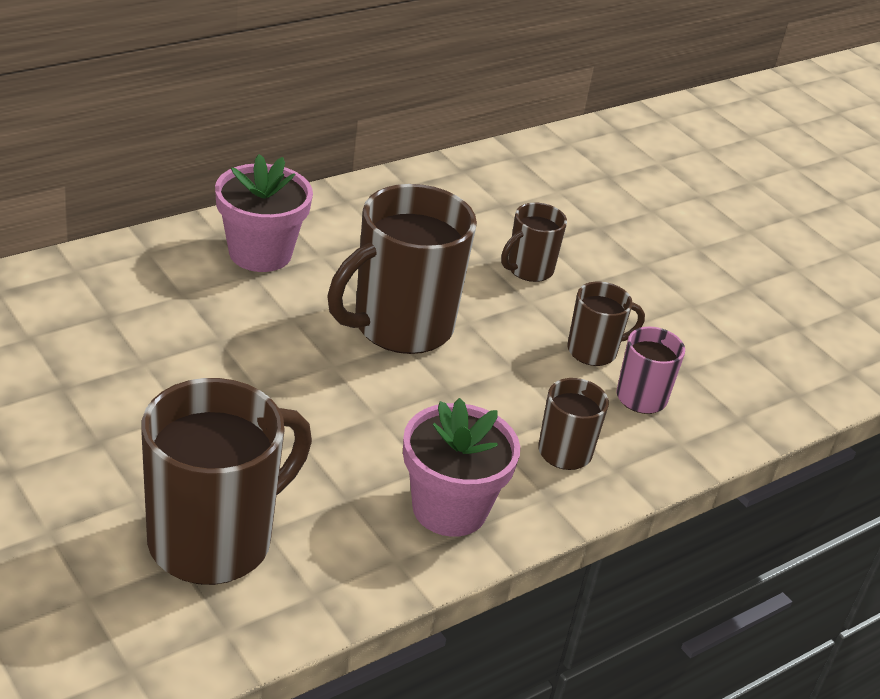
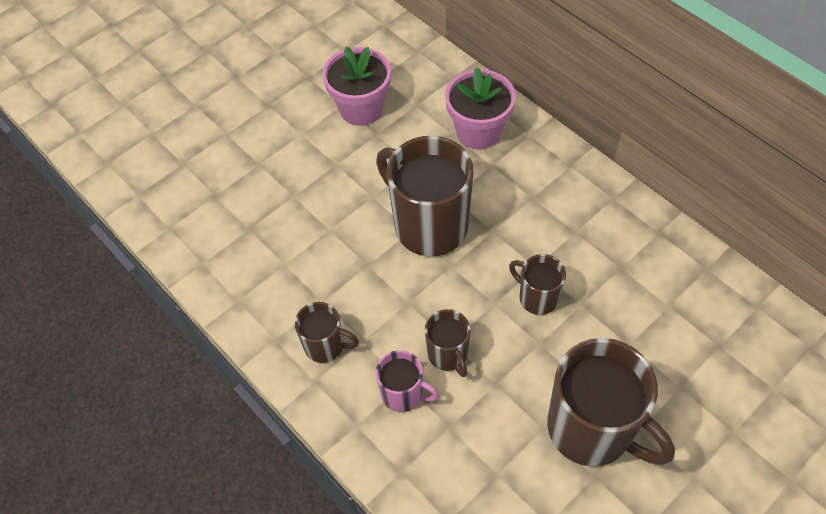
camera: 90 degrees right, 20 degrees up
(214, 540) = (201, 173): brown mug -> brown mug (592, 429)
(449, 509) = (251, 283): pink flower pot -> pink flower pot (361, 109)

